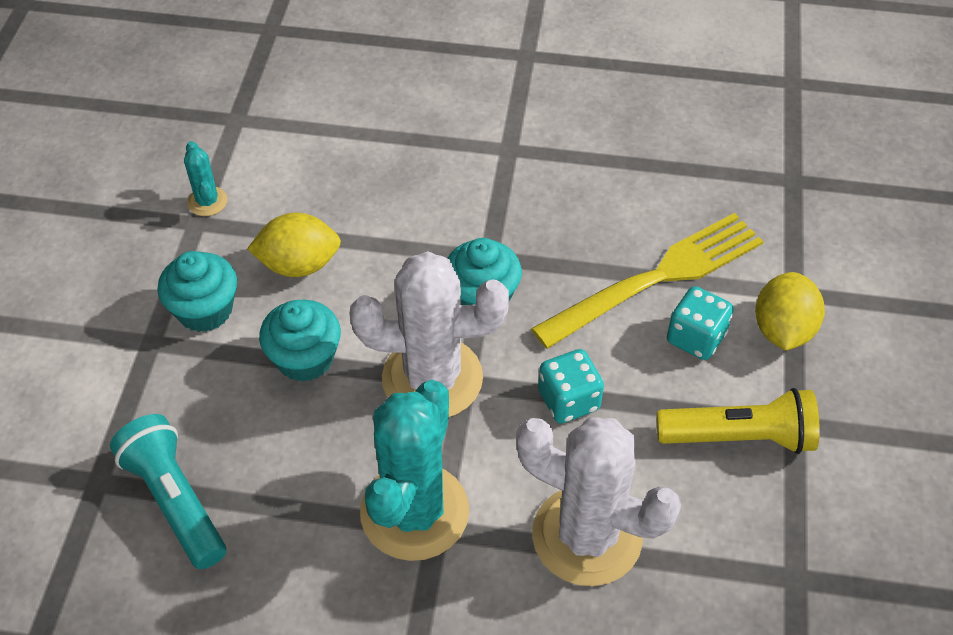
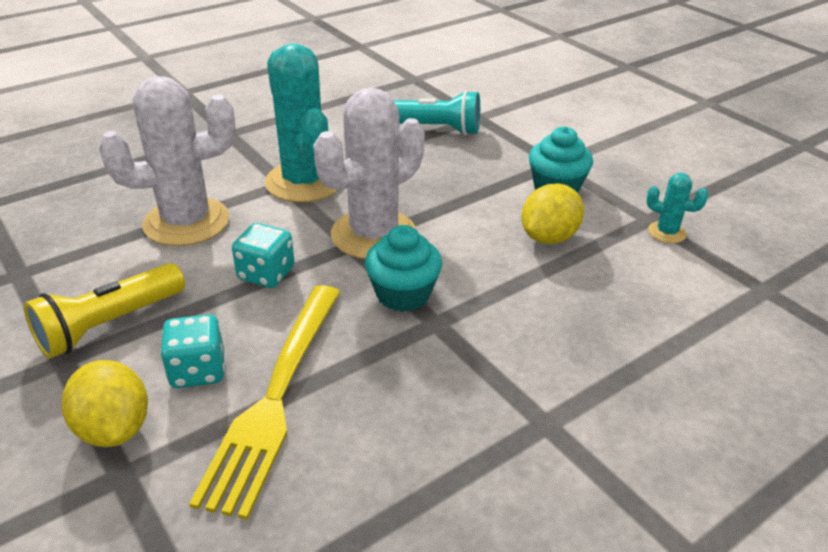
camera: 135 degrees right, 15 degrees down
(305, 358) = (463, 201): turquoise cupcake -> none

